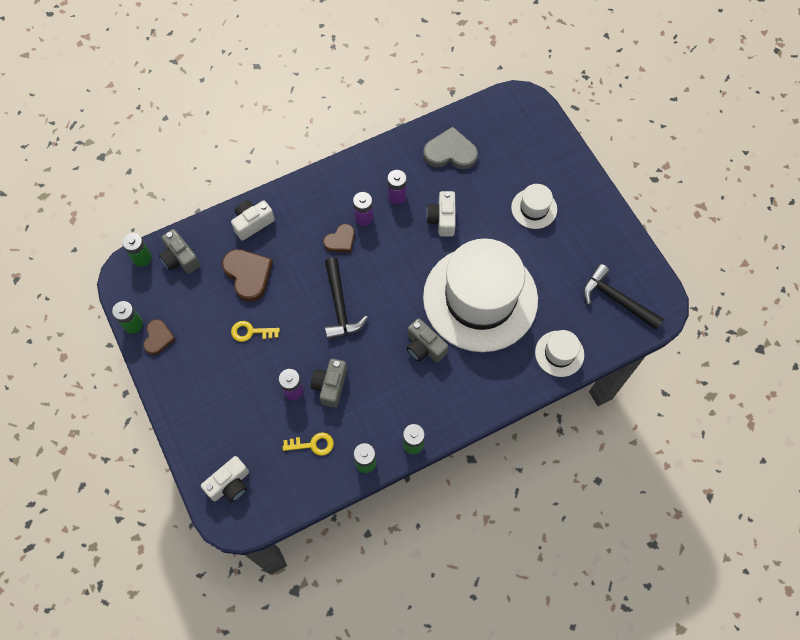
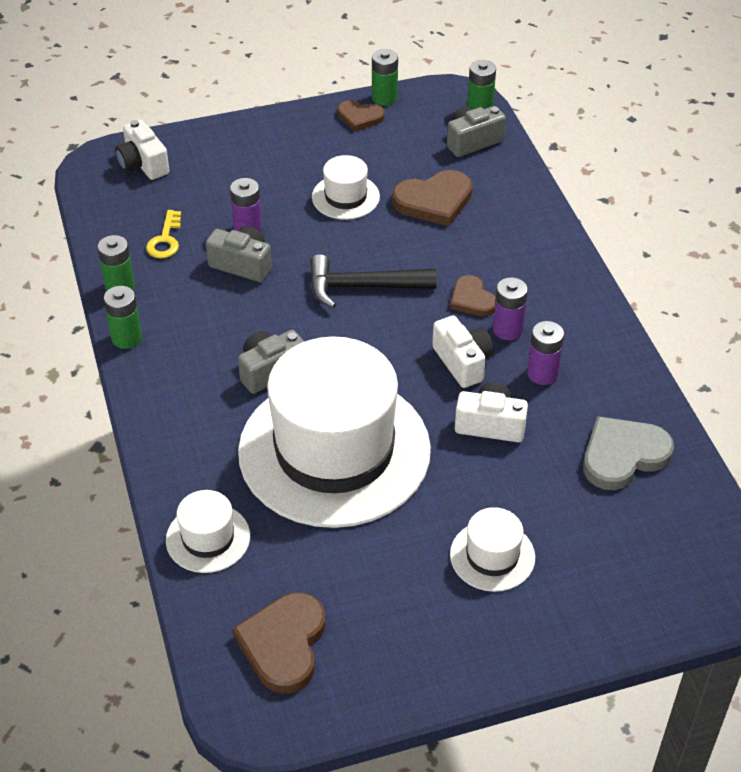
camera: 100 degrees right, 20 degrees down
(251, 332) = (345, 197): yellow key -> white hat
(252, 223) = (517, 211): white camera -> white camera (462, 362)
(450, 152) = (623, 455): grey heart -> grey heart turned 135 degrees counterclockwise
(616, 299) = (284, 644): black hammer -> brown heart

